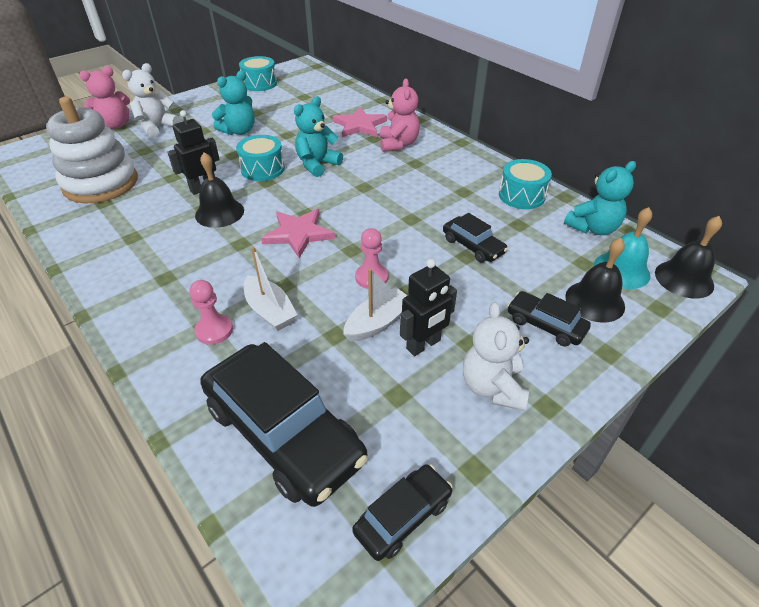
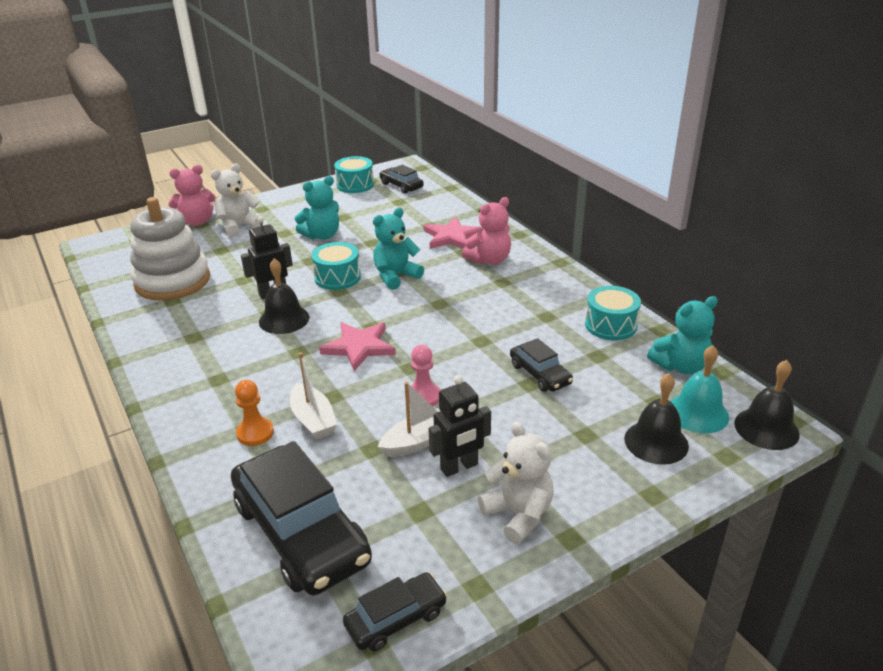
camera: 10 degrees right, 10 degrees down
(214, 330) = (255, 433): pink pawn -> orange pawn
(398, 144) = (489, 260): pink teddy bear -> pink teddy bear turned 45 degrees clockwise
(492, 387) = (518, 514): white teddy bear -> white teddy bear turned 135 degrees clockwise
(545, 325) = (593, 460): black car -> black car (401, 186)

